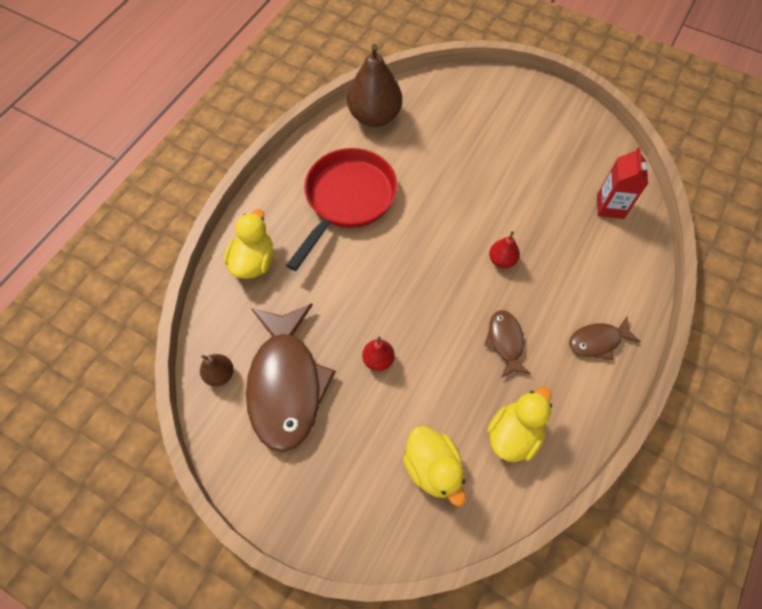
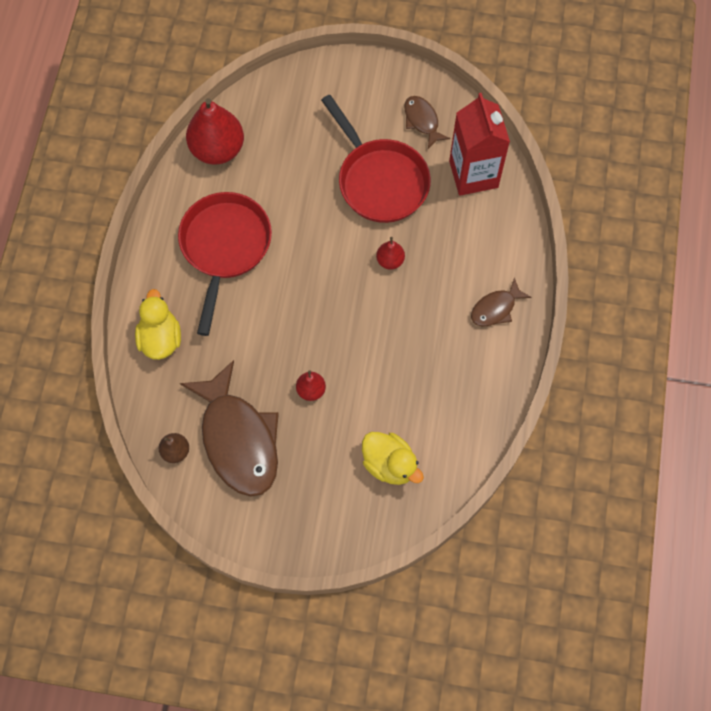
camera: 20 degrees left, 5 degrees up
(374, 117) = (217, 149): brown pear -> red pear
(505, 342) = (416, 336): brown fish -> brown fish (422, 121)
(513, 434) = (447, 413): yellow duck -> none
(515, 185) = (380, 180): none -> red pan
(610, 206) = (473, 174): red carton -> red carton, size x1.58

